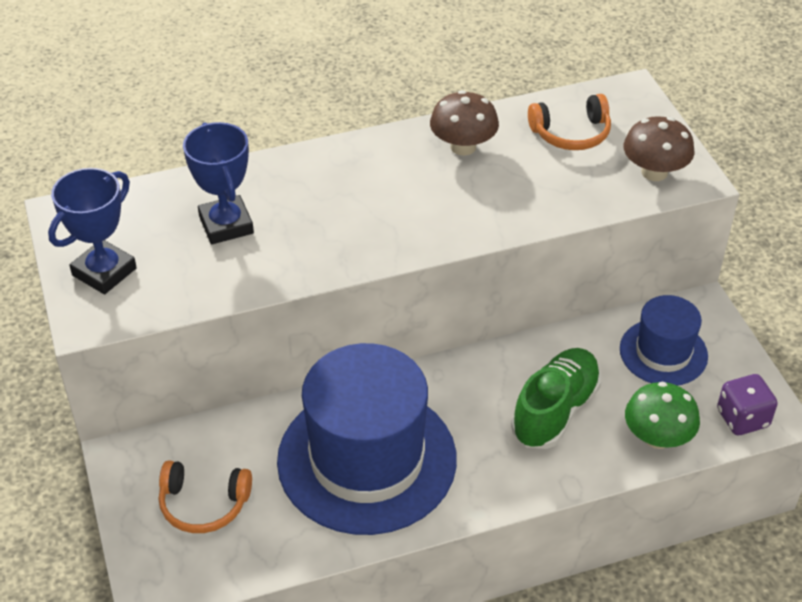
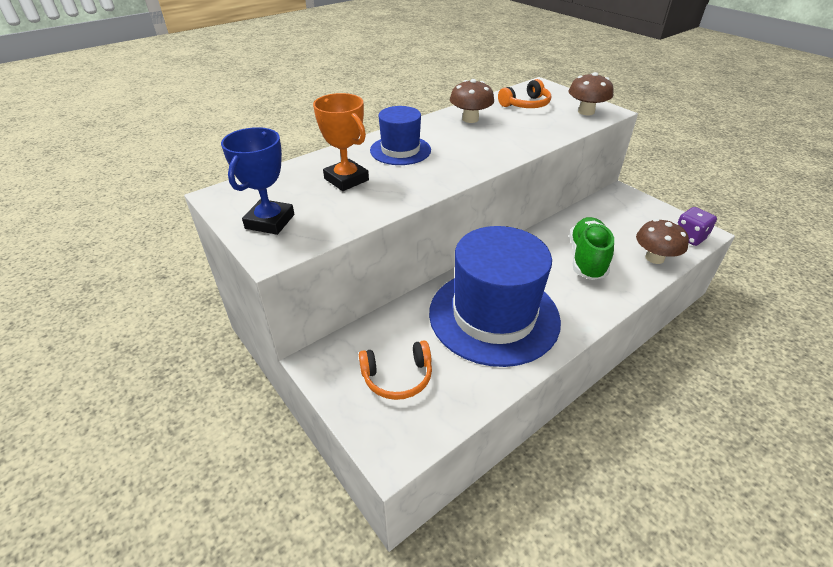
camera: 20 degrees left, 5 degrees down
(226, 225) = (346, 179): blue trophy -> orange trophy
(657, 437) = (654, 258): green mushroom -> brown mushroom
(663, 352) = (620, 216): blue hat -> blue hat (400, 150)

